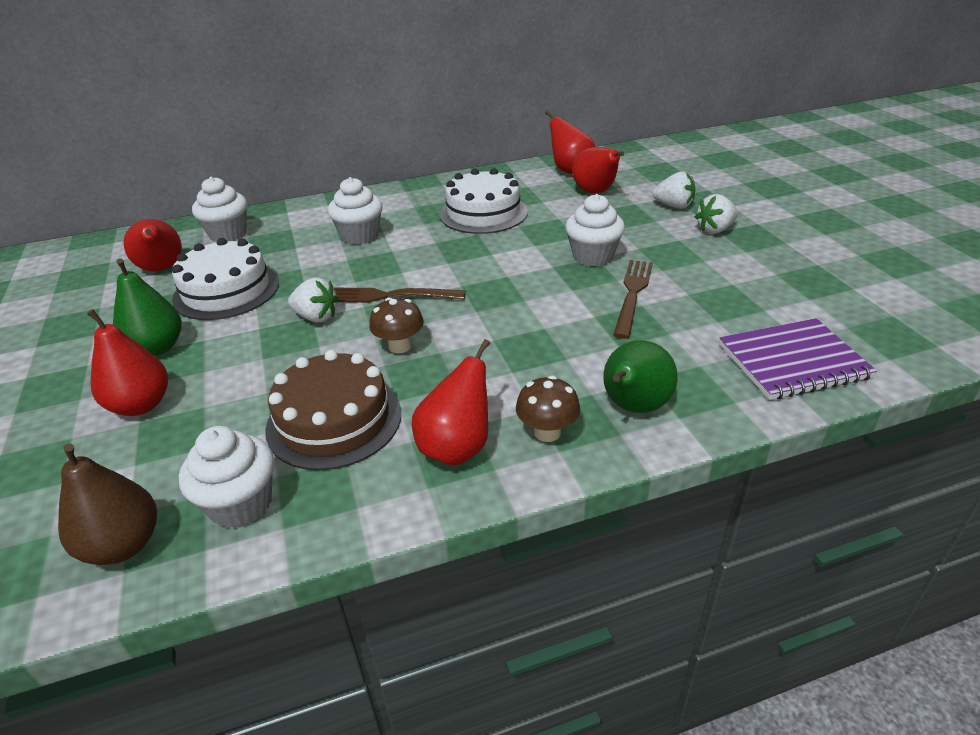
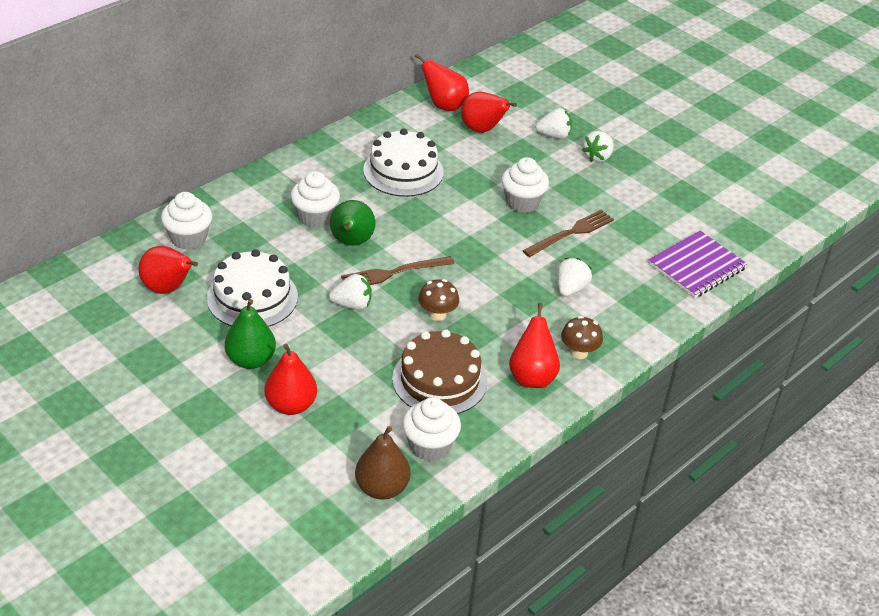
camera: 30 degrees left, 5 degrees up
(590, 352) = (570, 289): none -> white strawberry
(633, 294) = (571, 233): brown fork -> brown fork turned 60 degrees clockwise
(633, 407) = (619, 322): green pear -> green pear (351, 242)

